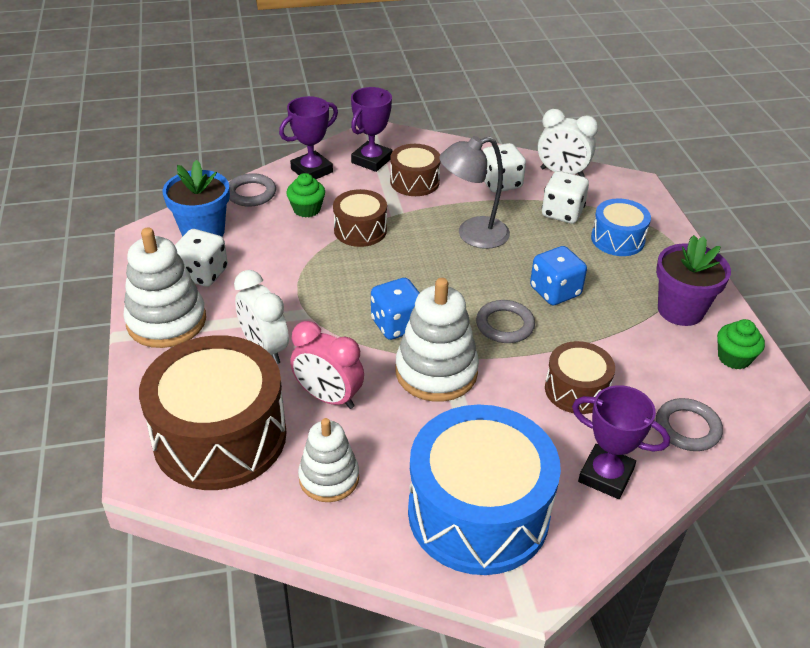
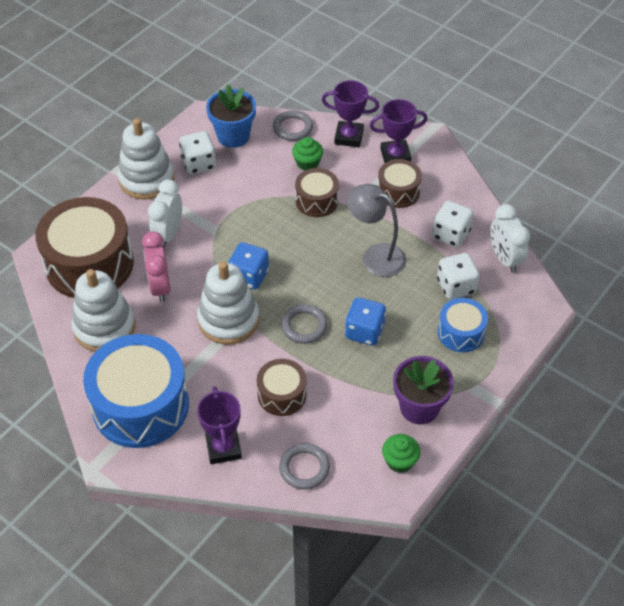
camera: 50 degrees right, 10 degrees up
(329, 478) = (104, 327): white stacking toy -> white stacking toy, size x1.53

